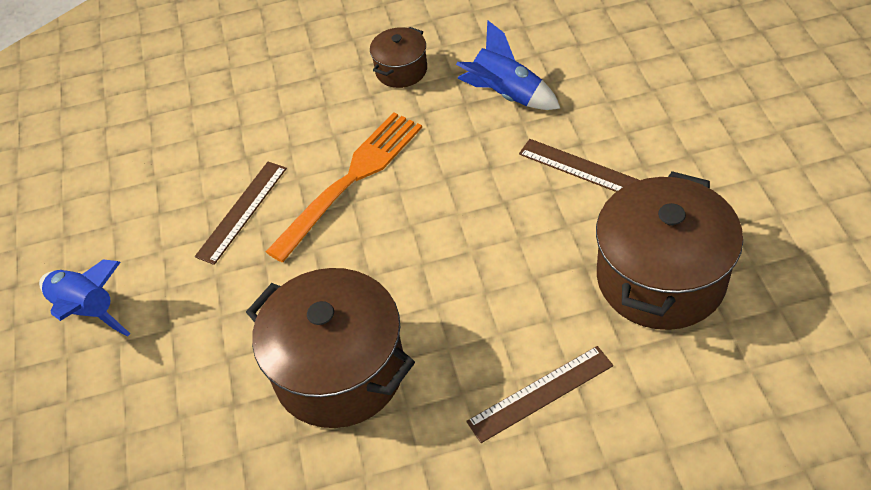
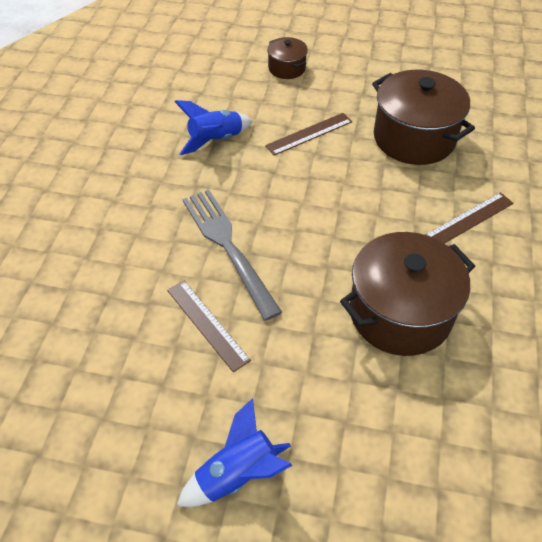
camera: 70 degrees left, 0 degrees up
(351, 179) = (227, 246): orange fork -> grey fork
(401, 70) = (141, 181): brown pot -> brown pot (286, 68)
(540, 393) = (469, 219): brown ruler -> brown ruler turned 60 degrees clockwise

